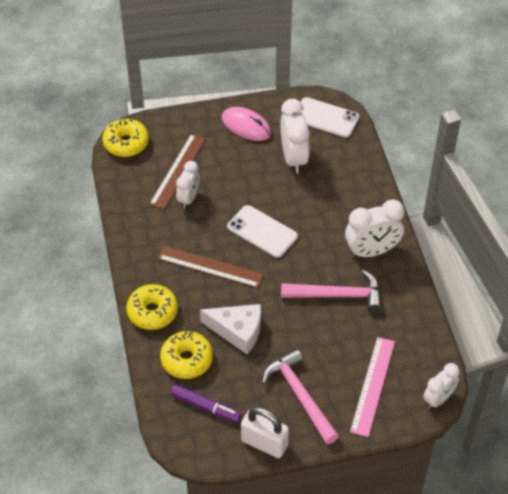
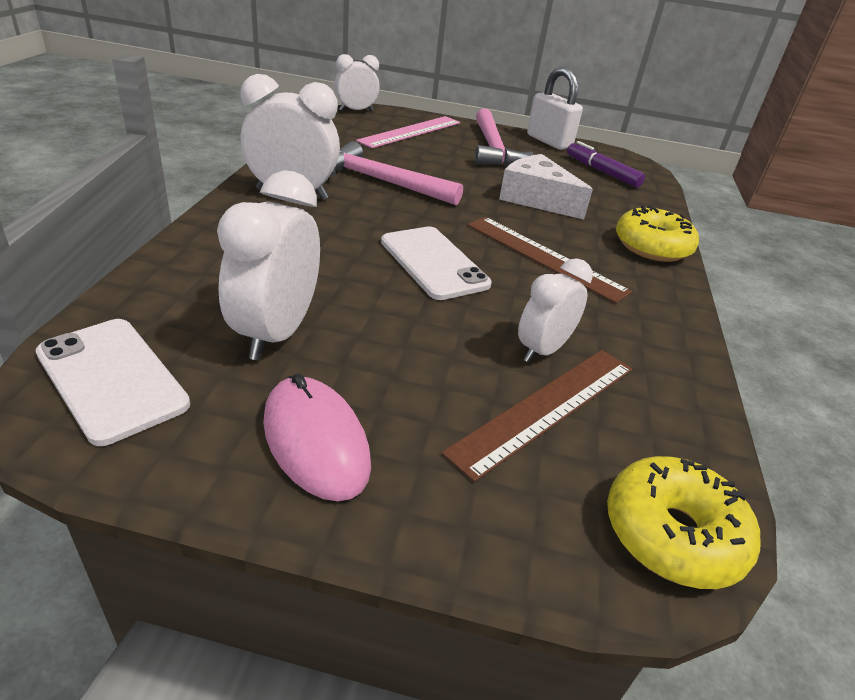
camera: 160 degrees left, 15 degrees down
(187, 360) = (613, 201): yellow donut -> none

